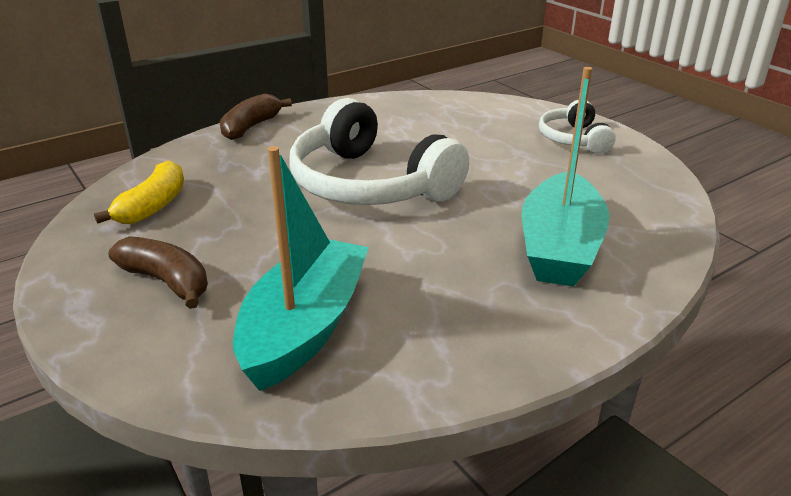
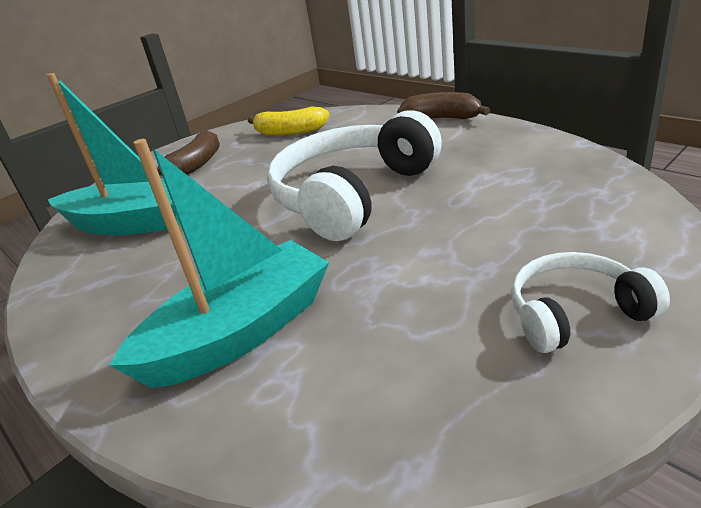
camera: 85 degrees right, 0 degrees up
(559, 247) = (240, 333): turquoise boat -> turquoise boat turned 135 degrees clockwise

